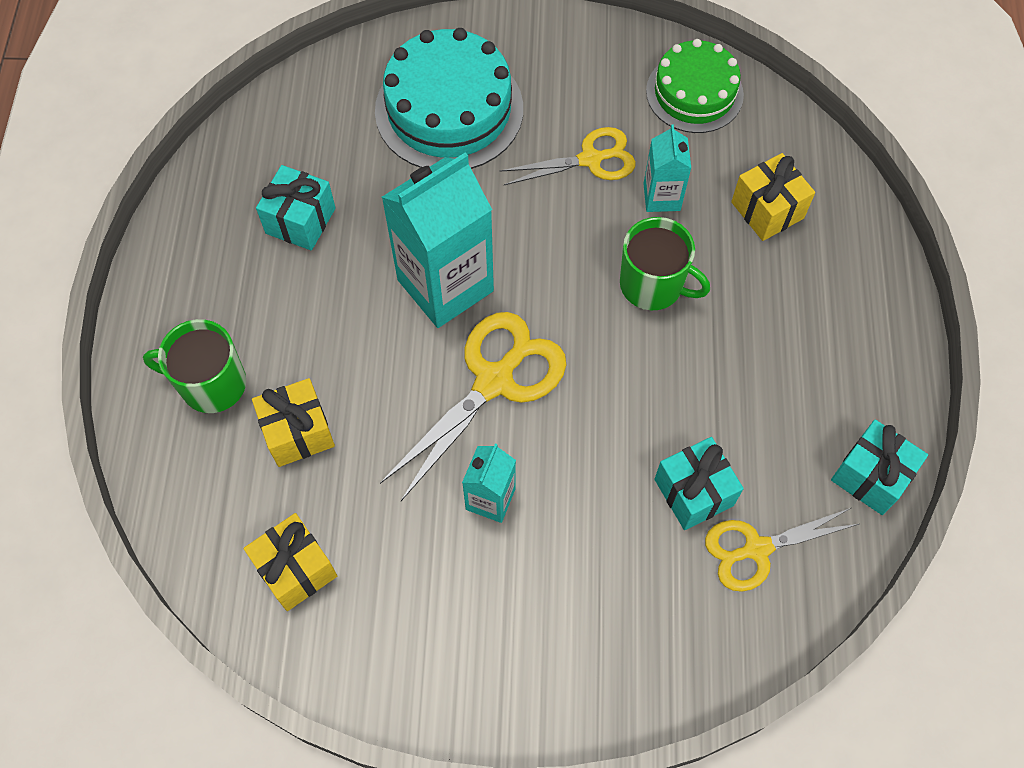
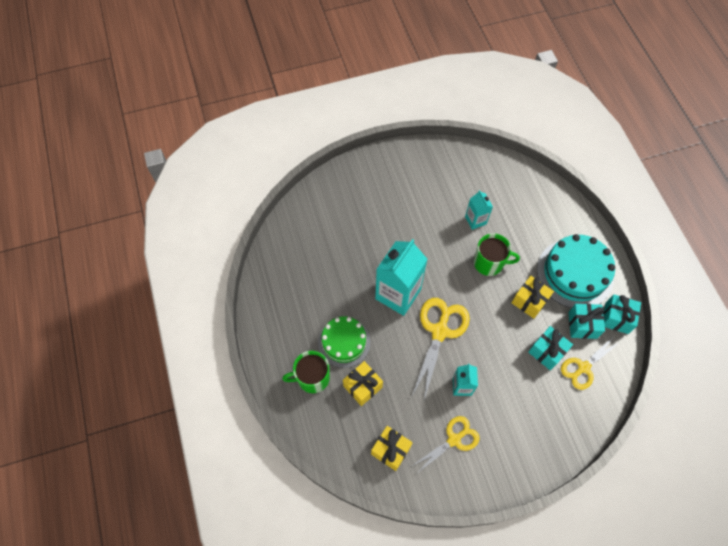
camera: 20 degrees left, 0 degrees up
(300, 221) = (317, 285): turquoise gift -> turquoise gift (582, 325)
(449, 110) = (362, 209): turquoise cake -> turquoise cake (575, 273)
(590, 159) = (436, 212): yellow scissors -> yellow scissors (454, 439)
(694, 93) = (468, 166): green cake -> green cake (344, 342)
(767, 210) = (523, 211): yellow gift -> yellow gift (529, 301)

